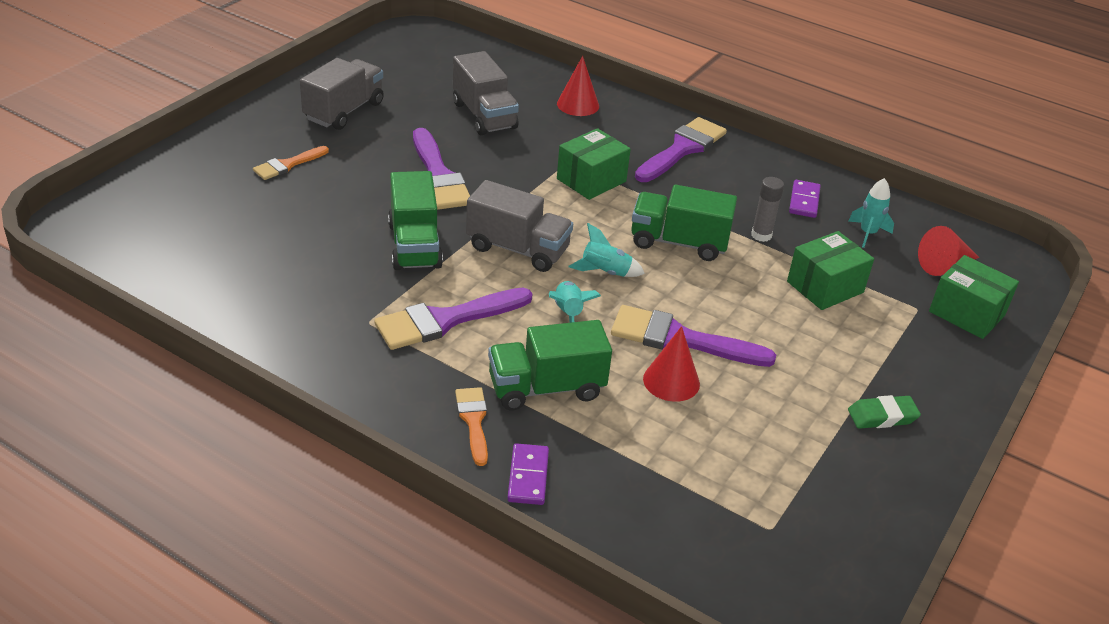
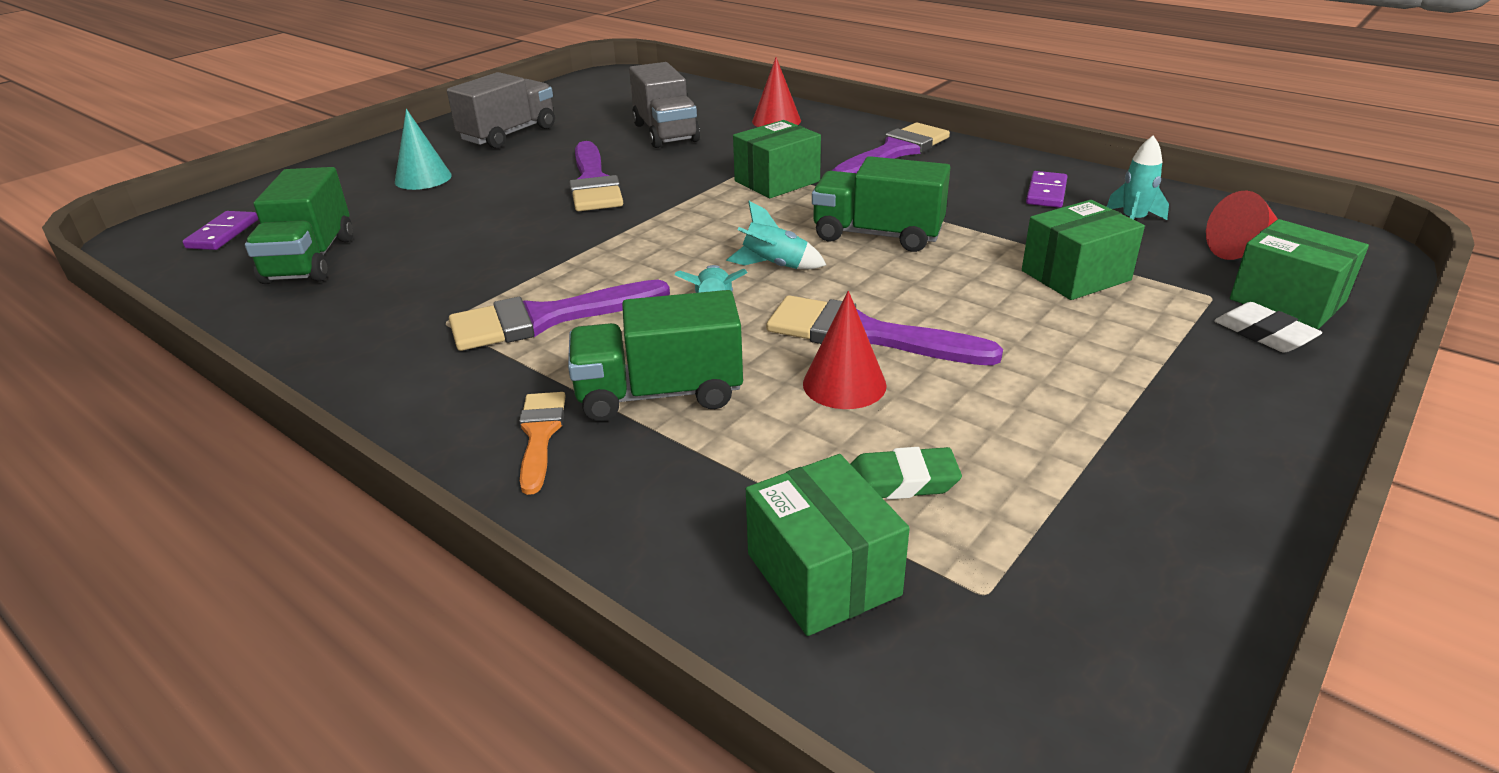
camera: 10 degrees right, 5 degrees down
(288, 165) = (423, 178): orange brush -> turquoise cone
(414, 245) = (538, 245): green truck -> green truck (310, 260)
(518, 249) = (667, 245): grey truck -> none
(528, 476) = (596, 510): purple domino -> purple domino (223, 234)
(676, 518) = (823, 574): none -> green box
(761, 235) = (988, 226): grey glue stick -> none
(882, 416) = (1171, 427): green eraser -> green eraser (901, 481)
(947, 342) = (1264, 334): none -> white eraser

